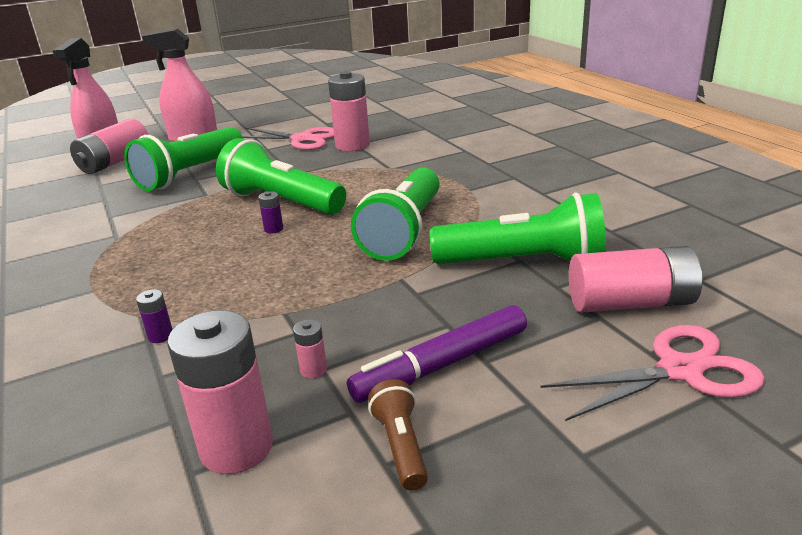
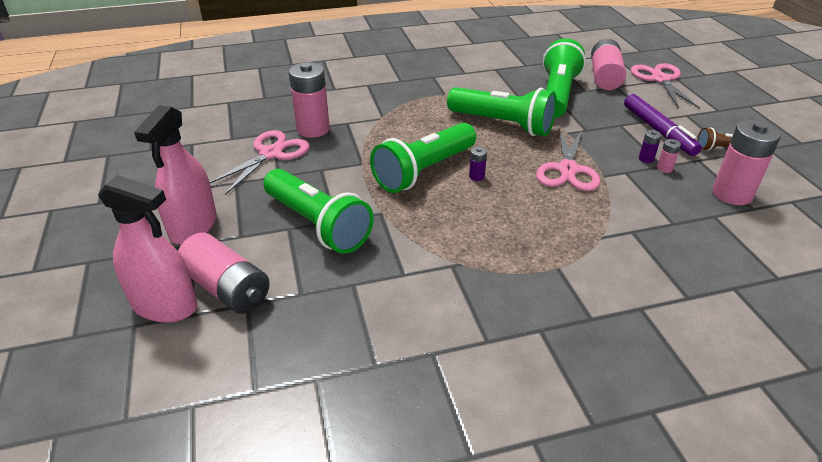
camera: 80 degrees left, 10 degrees up
(160, 336) = (628, 225): purple battery -> purple battery (646, 159)
(296, 284) = (568, 170): none -> pink scissors

